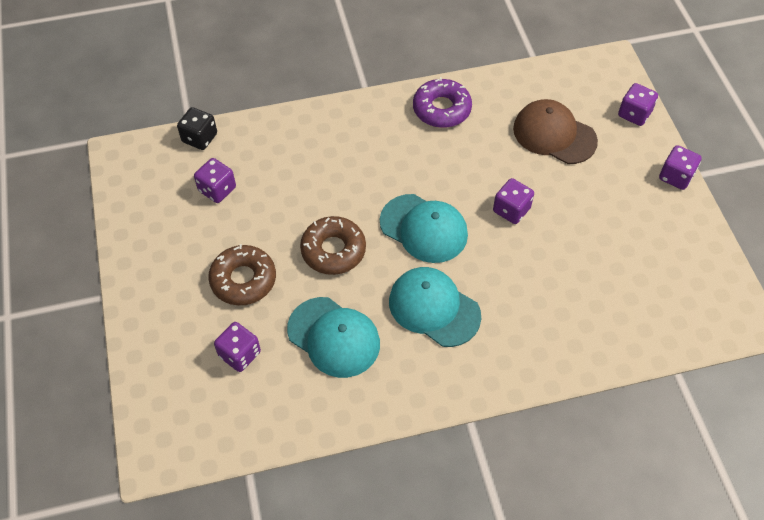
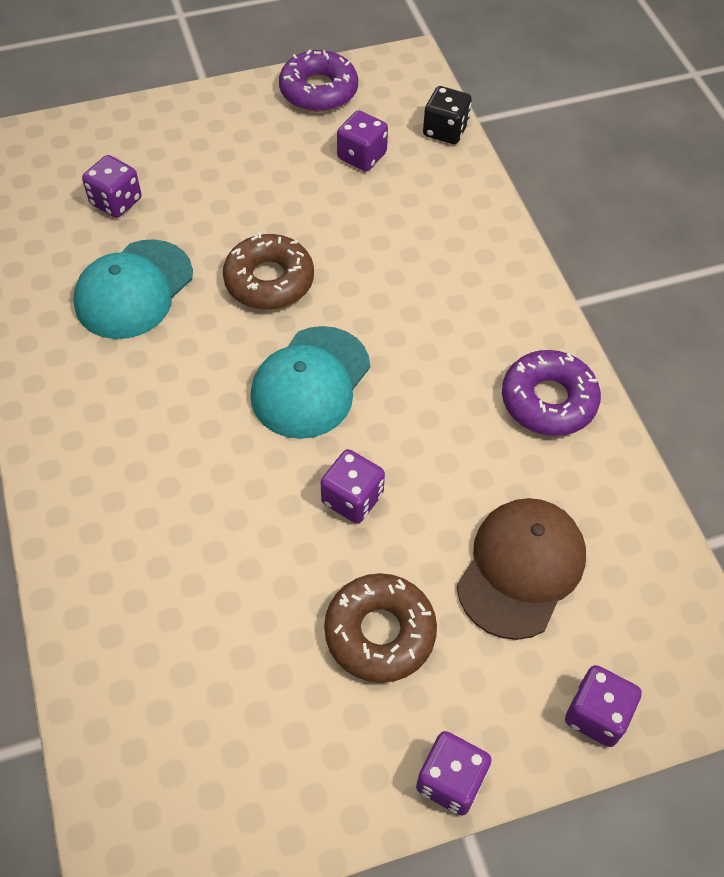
camera: 85 degrees right, 0 degrees up
(138, 214) = (318, 91): none -> purple donut
(243, 280) = (222, 195): brown donut -> brown donut (380, 632)
(434, 308) = (173, 398): turquoise cap -> none

